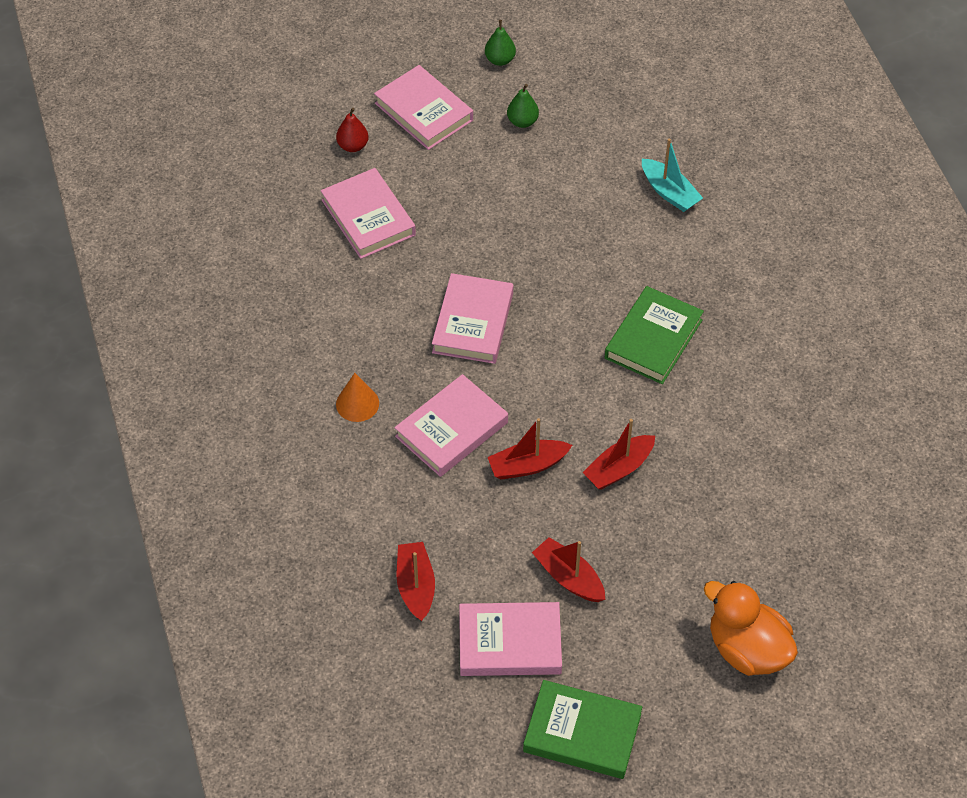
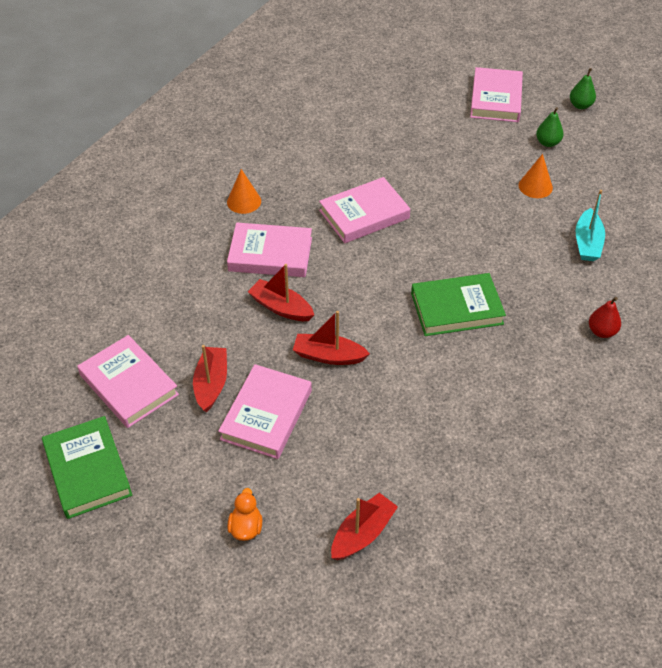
camera: 50 degrees right, 5 degrees down
(353, 146) = (431, 87): red pear -> red pear (602, 331)
(368, 217) = (387, 124): pink book -> pink book (266, 415)
(416, 586) = (131, 310): red boat -> red boat (362, 533)
(567, 174) = (535, 186): none -> orange cone
(747, 649) = (246, 527): orange duck -> orange duck, size x0.50

